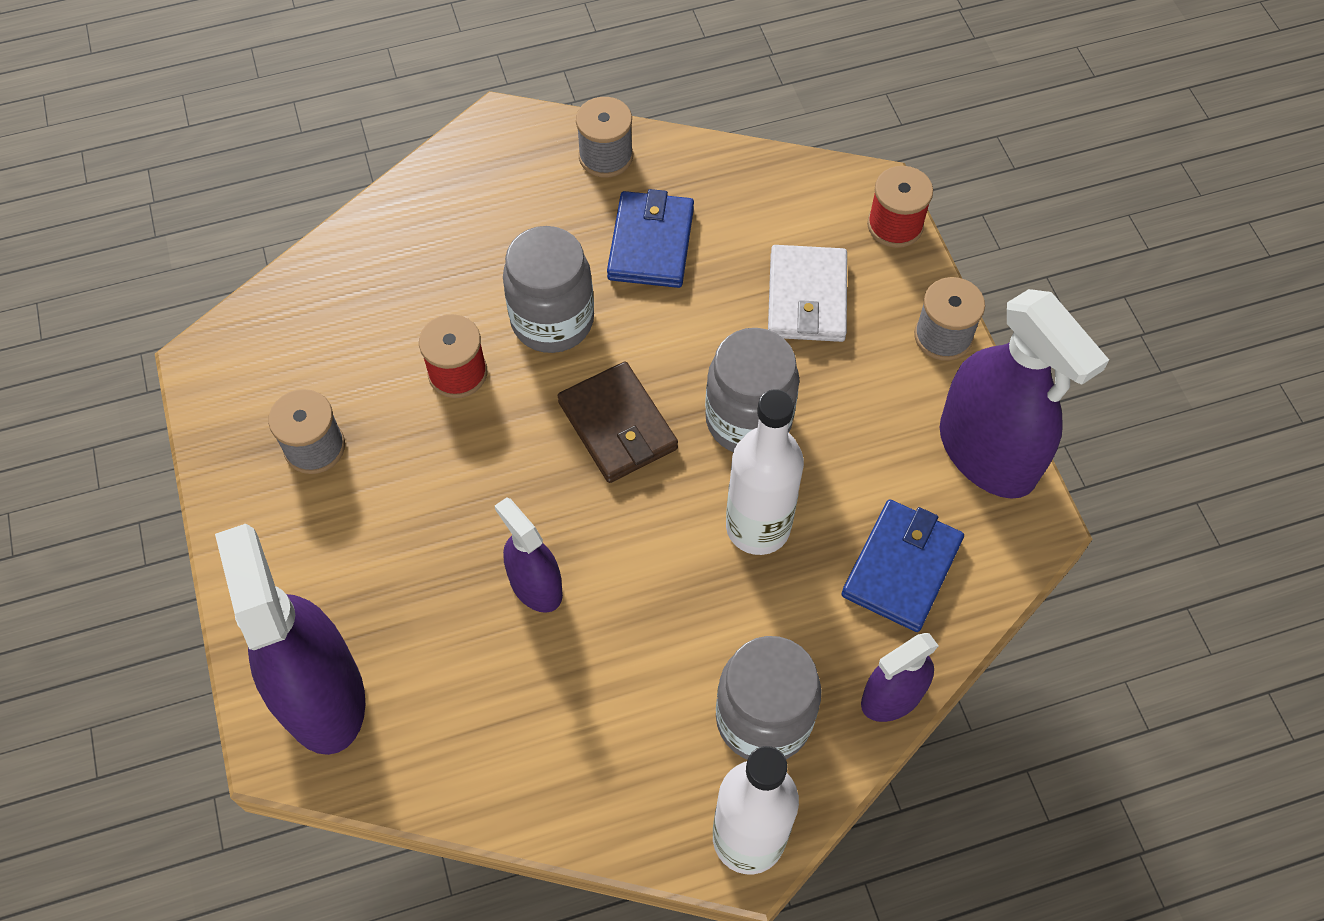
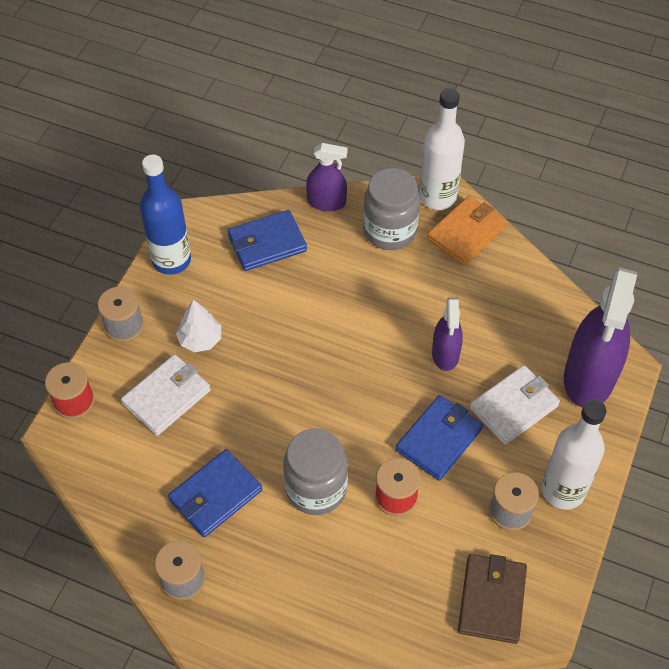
camera: 140 degrees left, 5 degrees down
(395, 577) = (514, 407): none -> white wallet
(458, 469) = (439, 440): none -> blue wallet
(617, 426) = (335, 402): brown wallet -> brown wallet (492, 600)
(655, 803) = (466, 233): none -> orange wallet
(748, 420) = (266, 356): grey jar -> none
(758, 527) = (313, 305): white bottle -> white bottle (563, 490)
(842, 384) = (200, 339): none -> white tree
(987, 453) = (171, 260): purple spray bottle -> blue bottle

